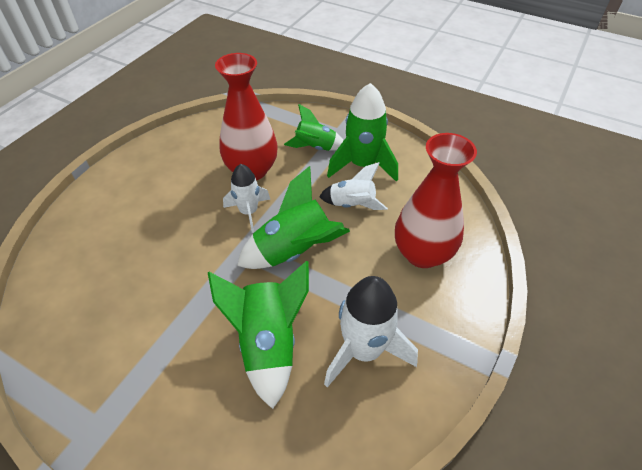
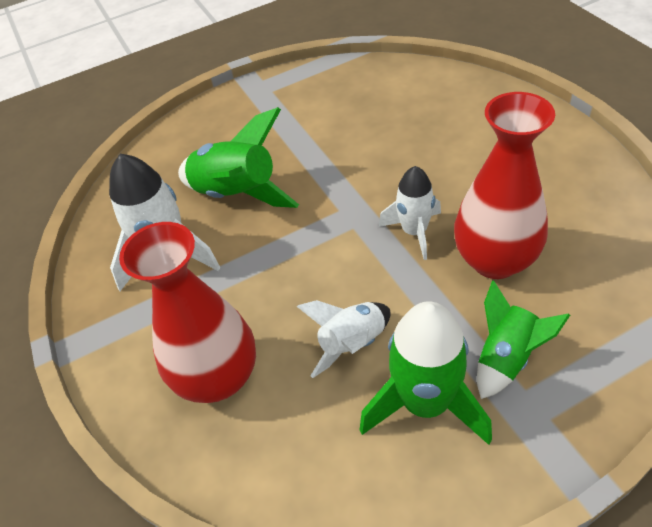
camera: 130 degrees right, 0 degrees up
(294, 251) = (323, 252): green rocket -> none

